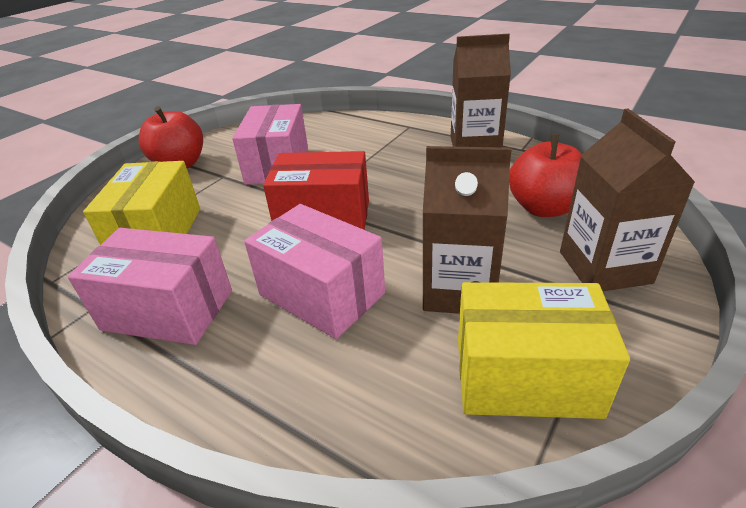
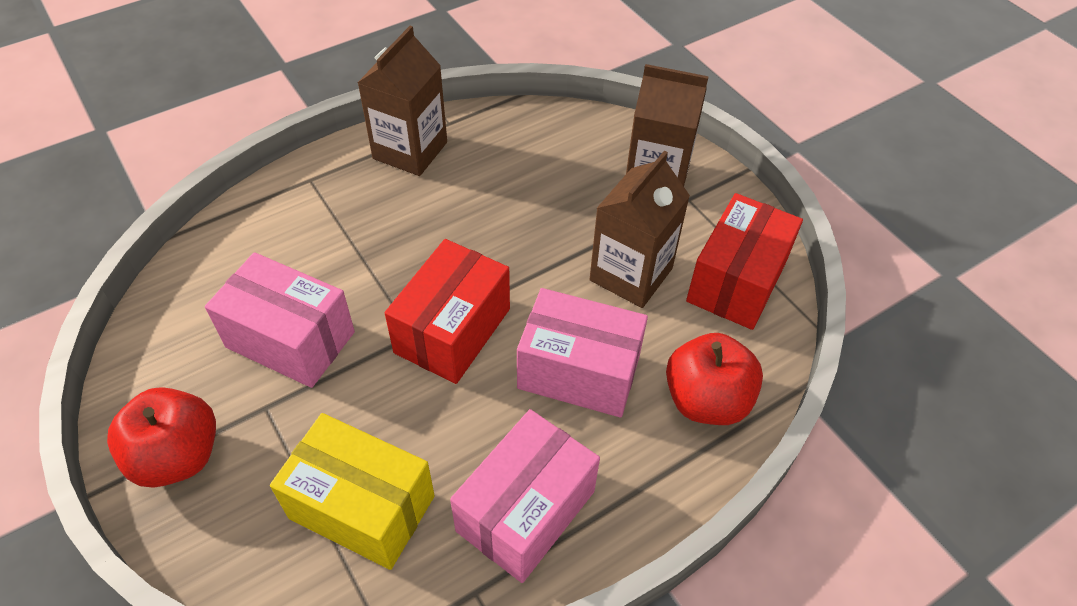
camera: 70 degrees left, 15 degrees up
(321, 294) = (579, 372): pink box -> pink box turned 45 degrees clockwise
(525, 376) = (736, 281): yellow box -> red box
(543, 208) = (559, 165): red apple -> red apple (706, 400)

